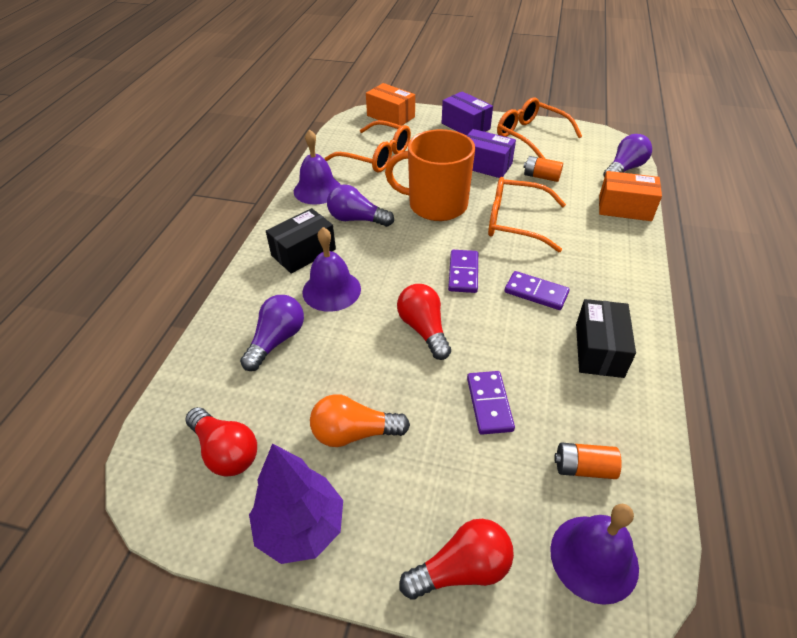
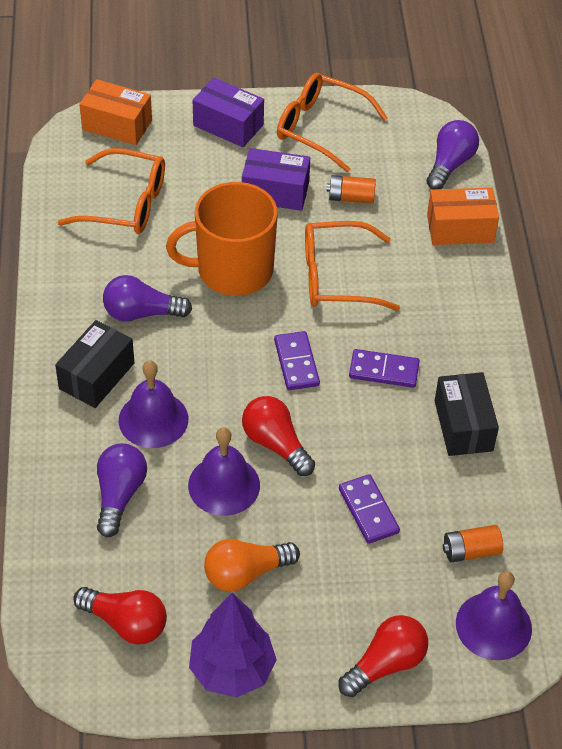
camera: 20 degrees left, 5 degrees up
(317, 190) = (70, 277): purple bell -> purple bell (224, 485)

